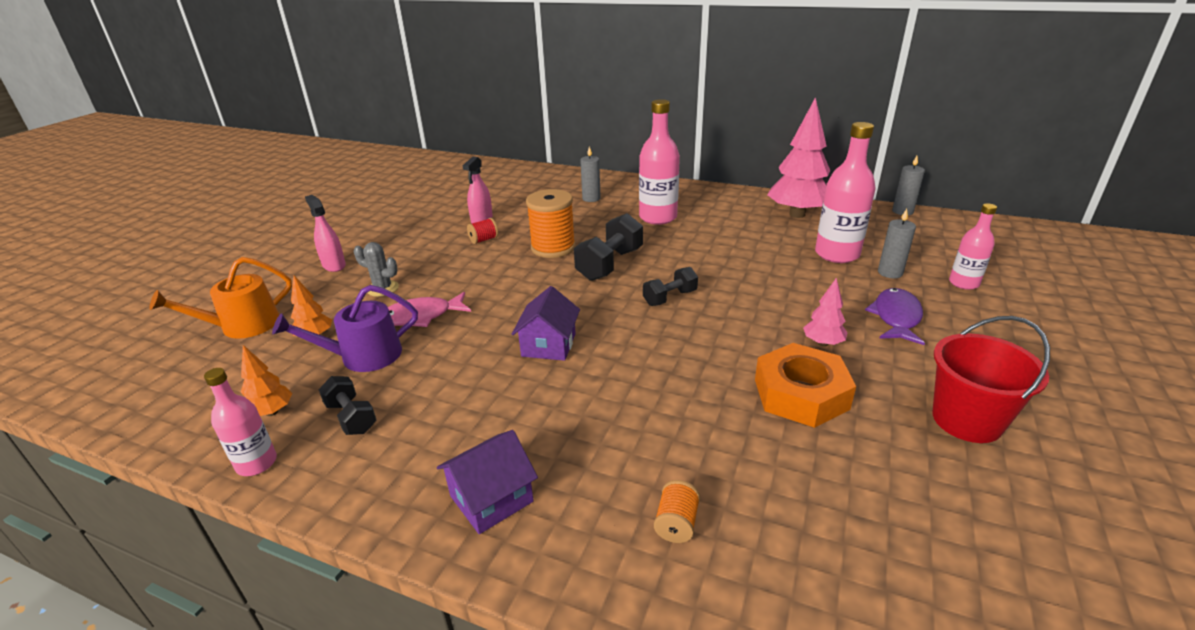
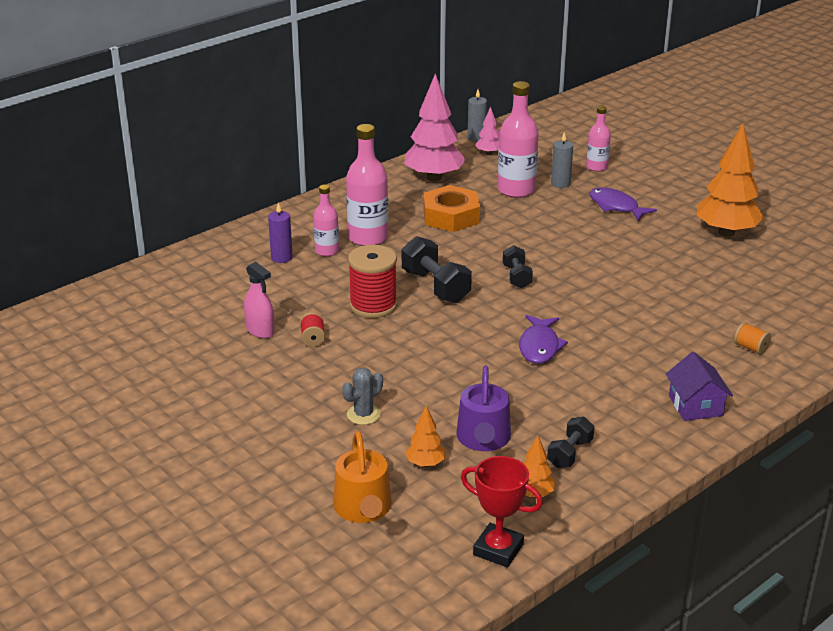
camera: 65 degrees left, 0 degrees up
(174, 414) = (498, 549): none -> red trophy
(256, 463) = (597, 503): pink bottle -> pink bottle (327, 251)
(334, 265) = (275, 441): pink spray bottle -> none
(351, 417) = (570, 453): black dumbbell -> black dumbbell turned 45 degrees counterclockwise
(421, 316) = (440, 400): pink fish -> none
(549, 345) = (539, 346): purple house -> purple fish
(553, 248) = (373, 305): orange spool -> red spool
(591, 198) = (281, 257): grey candle -> purple candle
(801, 394) = (669, 270): orange nut -> orange nut (451, 216)
(823, 343) = (624, 242): pink tree -> pink tree (489, 153)
(967, 420) = (726, 232): red bucket -> orange tree

